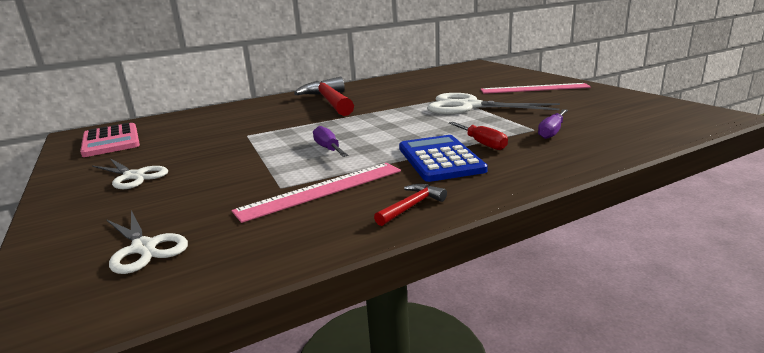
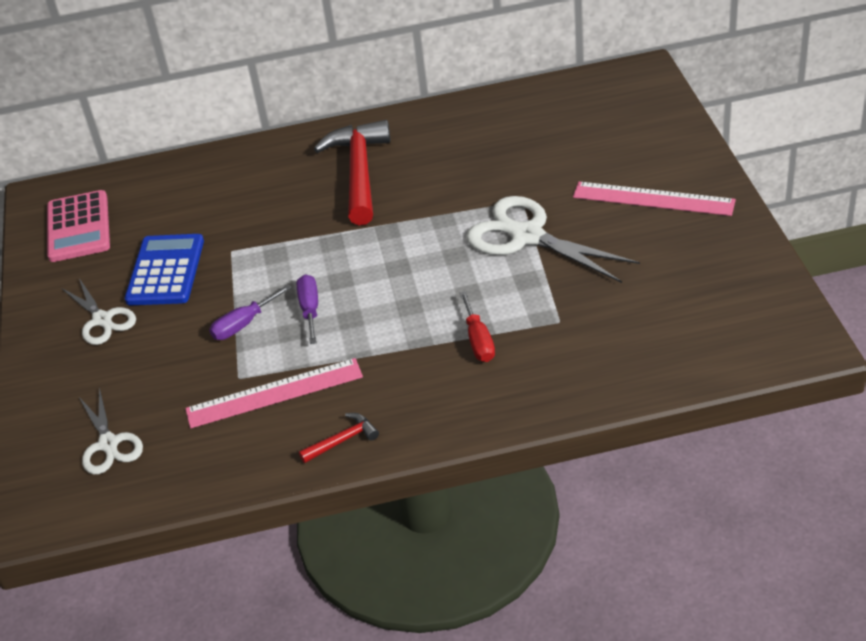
camera: 20 degrees right, 20 degrees up
(440, 159) = (414, 363): blue calculator -> blue calculator (166, 271)
(552, 132) = (574, 333): purple screwdriver -> purple screwdriver (243, 324)

